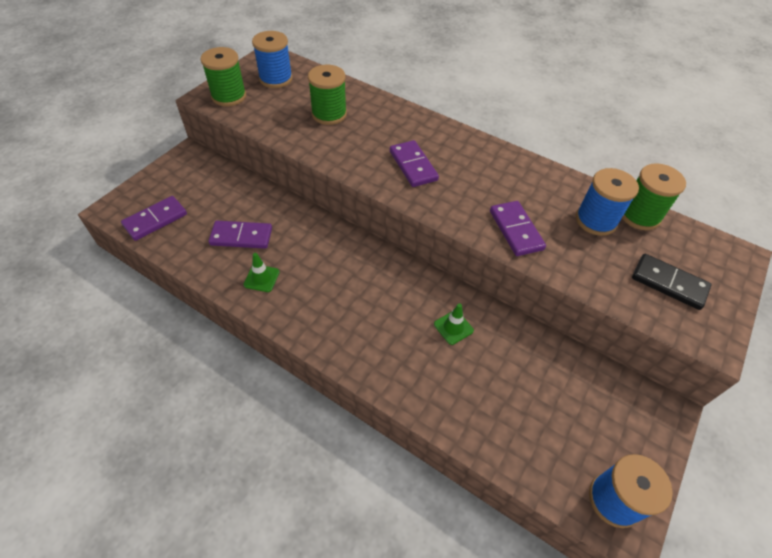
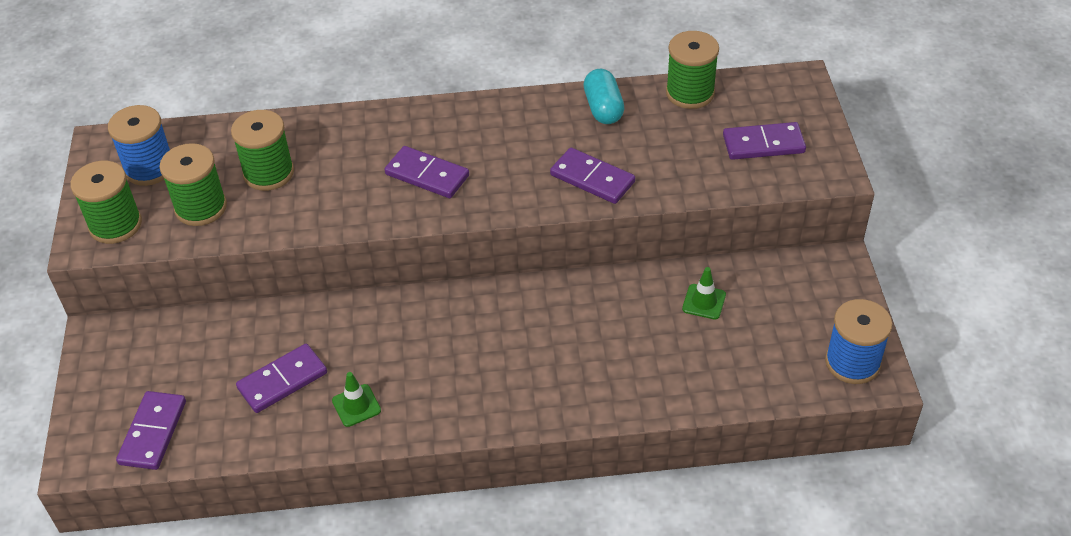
camera: 35 degrees left, 5 degrees down
(276, 112) = (201, 207): none -> green spool
(453, 327) = (600, 318): green traffic cone -> green traffic cone (704, 302)
(566, 190) = (603, 108): none -> turquoise capsule
(596, 220) = (656, 122): blue spool -> none
(668, 283) = (763, 144): black domino -> purple domino

